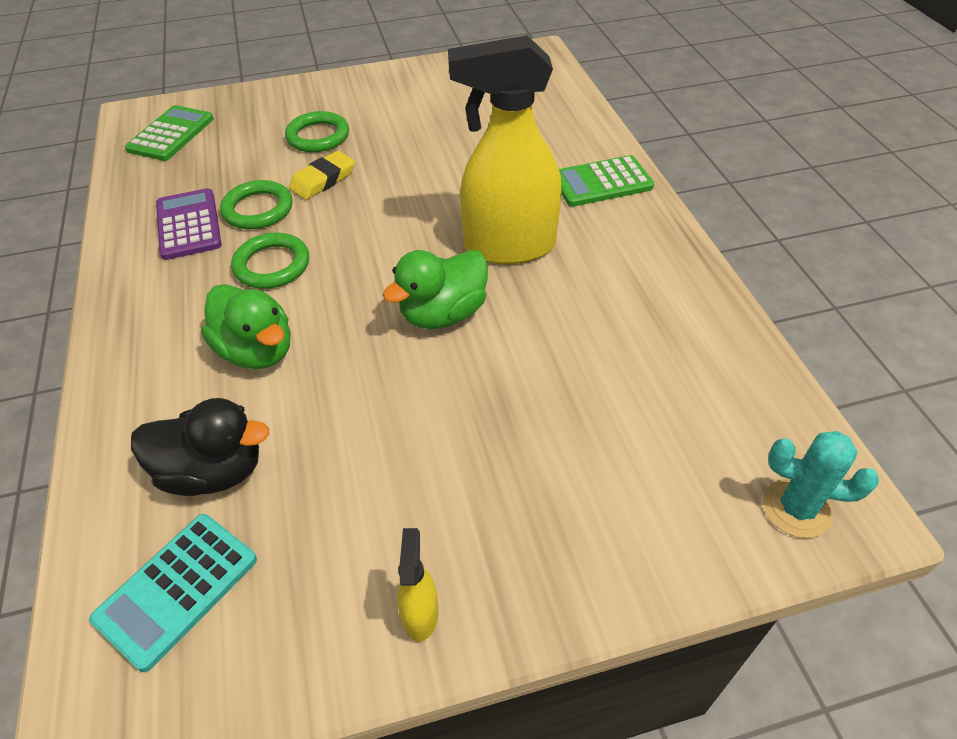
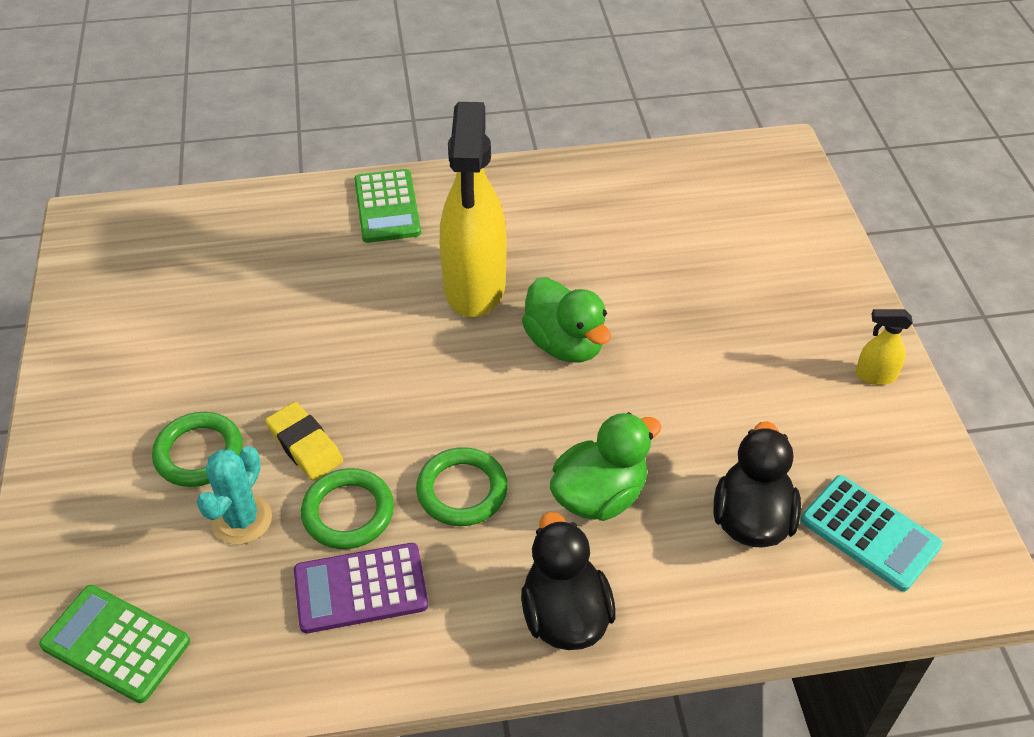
camera: 85 degrees left, 0 degrees up
(137, 337) = (564, 615): none -> black duck
(796, 508) = (779, 174): turquoise cactus -> turquoise cactus (242, 519)

